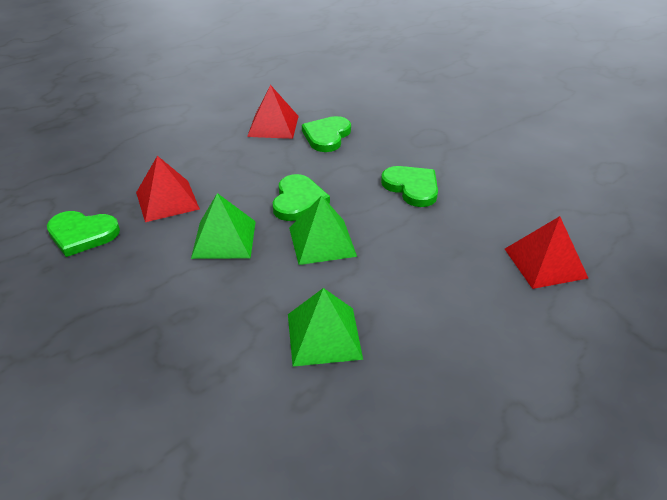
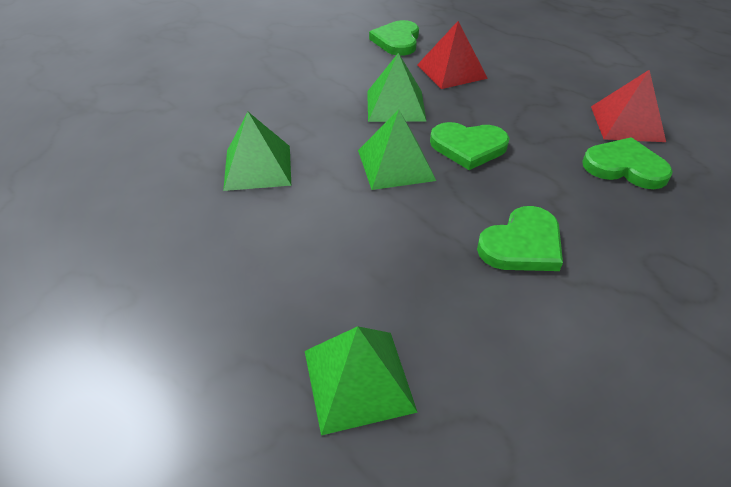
camera: 90 degrees right, 5 degrees up
(545, 263) = (358, 380): red pyramid -> green pyramid

